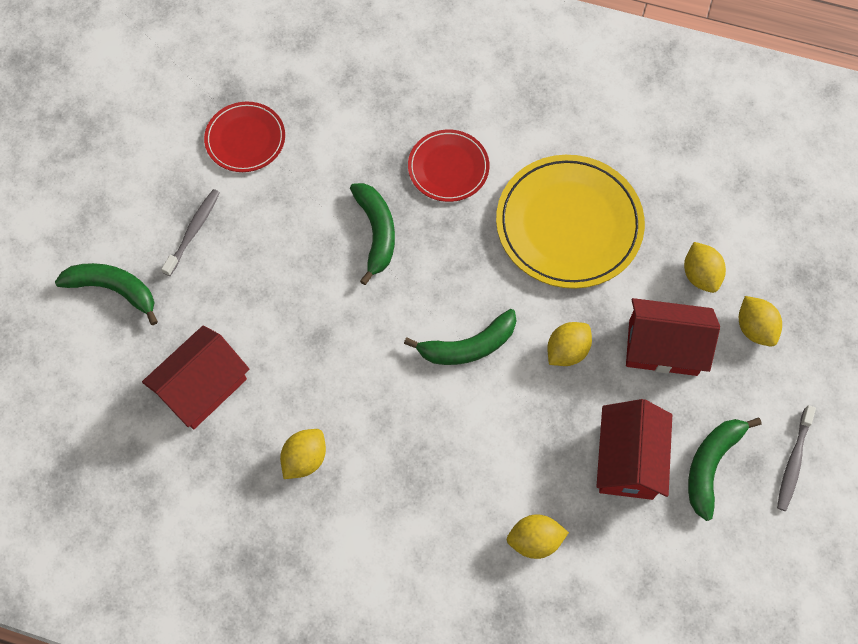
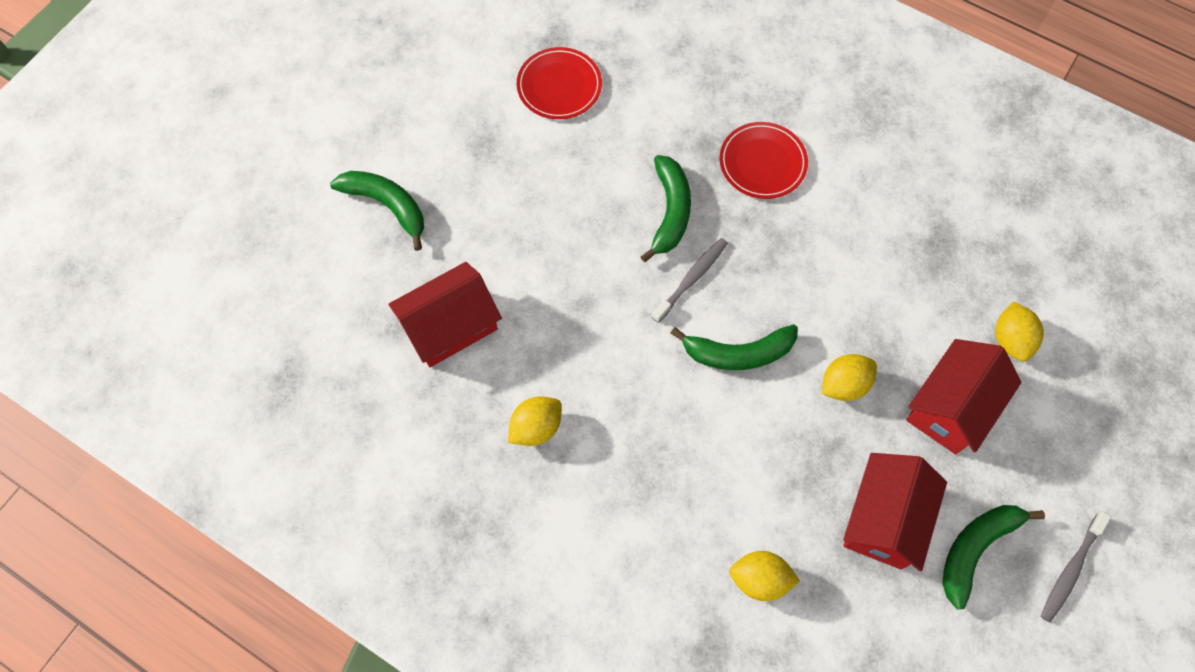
camera: 15 degrees right, 0 degrees up
(193, 231) = (482, 166): grey toothbrush -> grey toothbrush (691, 279)
(569, 224) = (878, 251): yellow plate -> none
(663, 347) = (951, 407): red house -> red house turned 75 degrees counterclockwise
(754, 328) = (1059, 412): yellow lemon -> none

